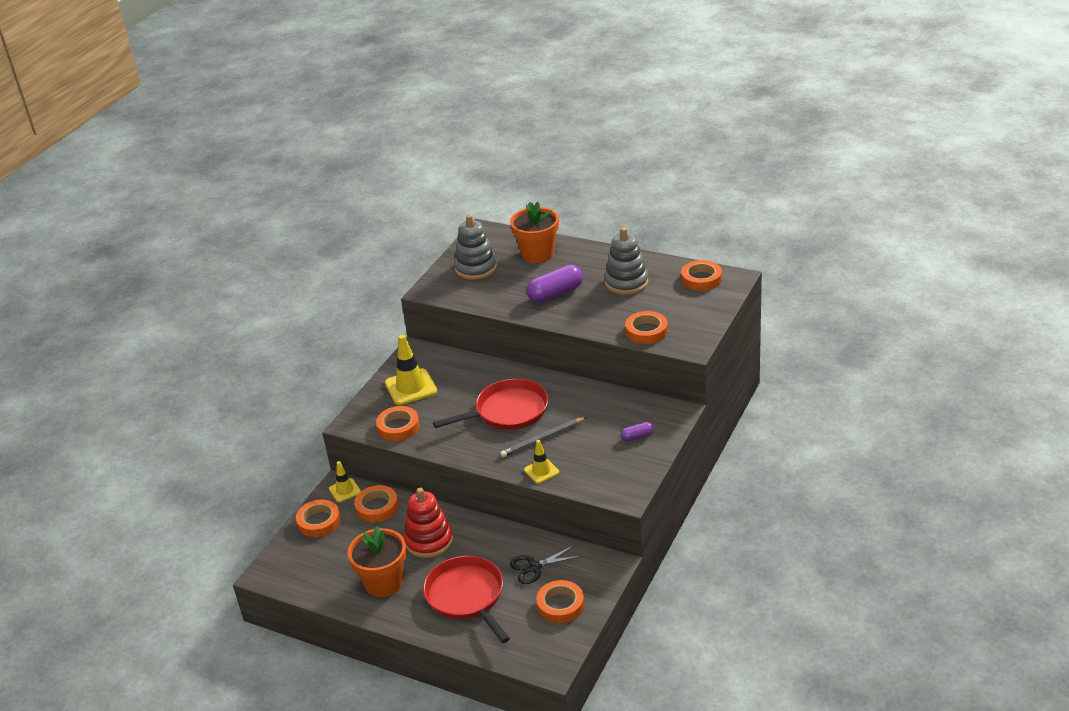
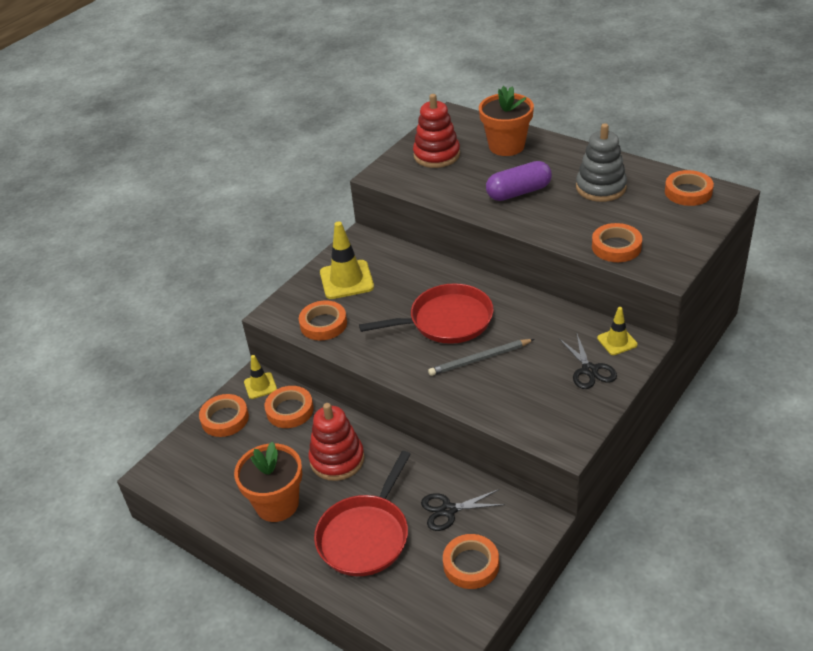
camera: 10 degrees right, 5 degrees up
(467, 596) = (365, 536): red pan -> red pan turned 135 degrees counterclockwise
(476, 268) = (436, 155): grey stacking toy -> red stacking toy
(541, 471) = (471, 399): yellow traffic cone -> yellow traffic cone (617, 341)
(637, 436) = (589, 370): purple capsule -> black scissors

